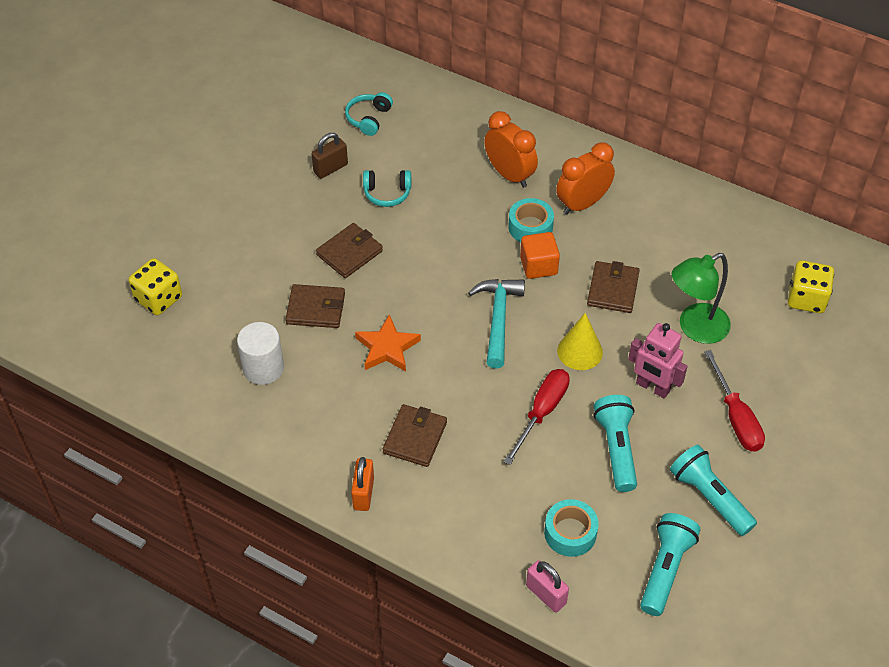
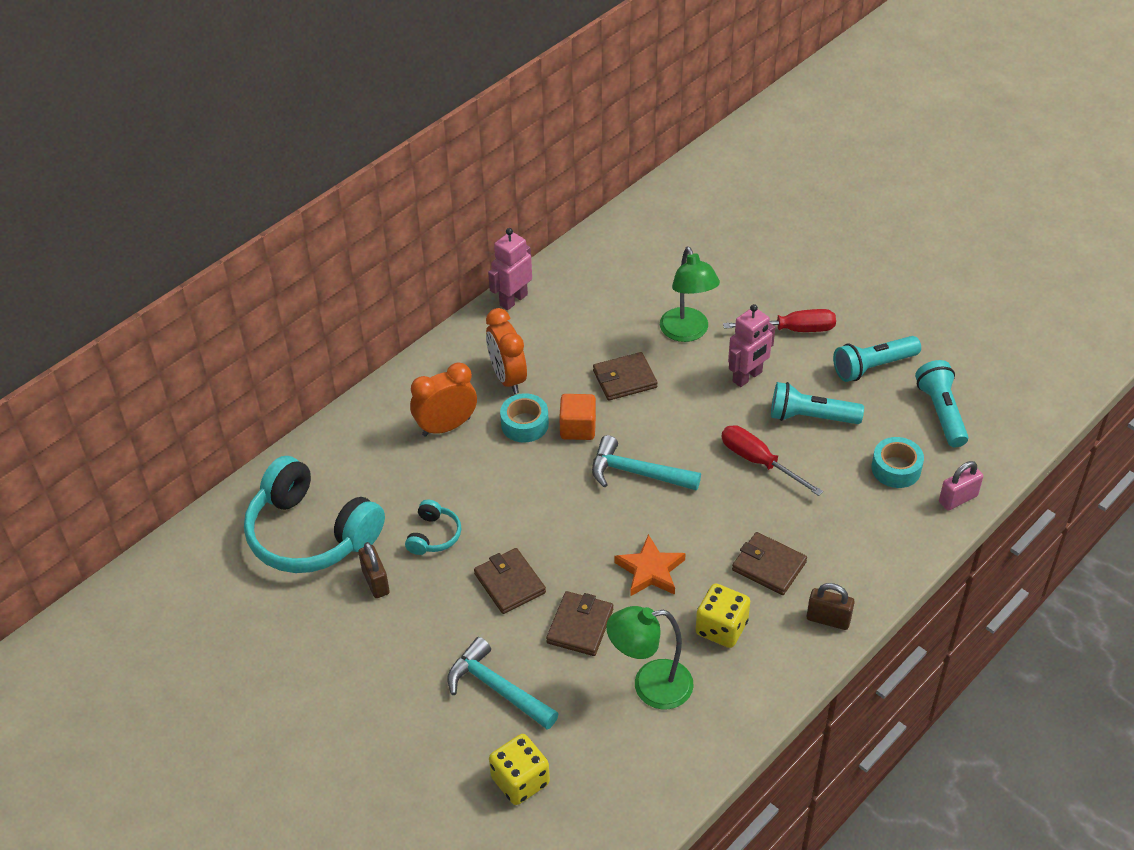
camera: 75 degrees left, 5 degrees down
(242, 266) = (497, 688): none -> turquoise hammer
(263, 368) = (650, 686): white cylinder -> green lamp
(363, 493) = (828, 619): orange padlock -> brown padlock
(368, 118) = (311, 534): turquoise headphones -> turquoise headphones, size x2.26
(580, 351) = (693, 419): yellow cone -> none
(612, 289) = (624, 379): brown wallet -> brown wallet turned 45 degrees counterclockwise
(665, 569) = (941, 412): turquoise flashlight -> turquoise flashlight turned 45 degrees clockwise
(683, 187) = (513, 300): none -> pink robot
(806, 298) = (673, 252): yellow dice -> yellow dice (721, 628)

